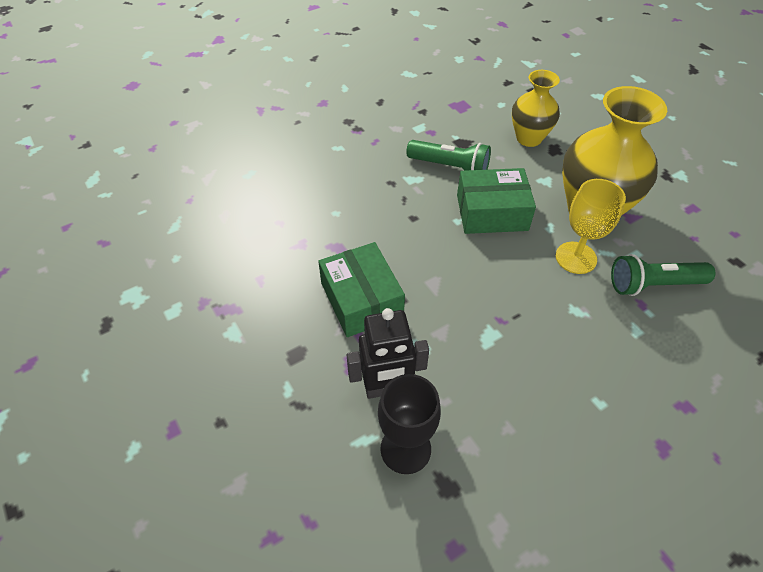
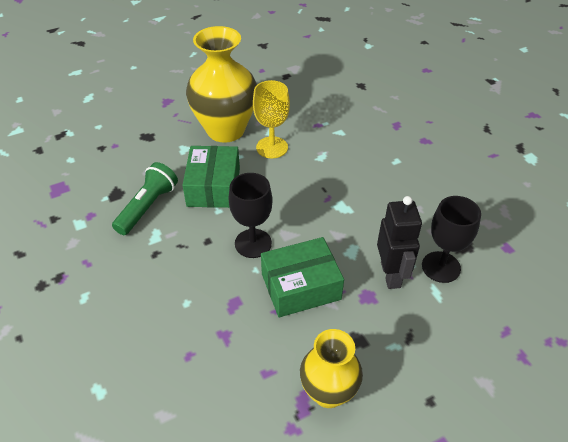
camera: 85 degrees left, 5 degrees down
(415, 254) = (253, 243): none -> black goblet
(529, 138) = (127, 149): yellow vase -> yellow vase (328, 392)
(653, 285) = (302, 116): green flashlight -> none

